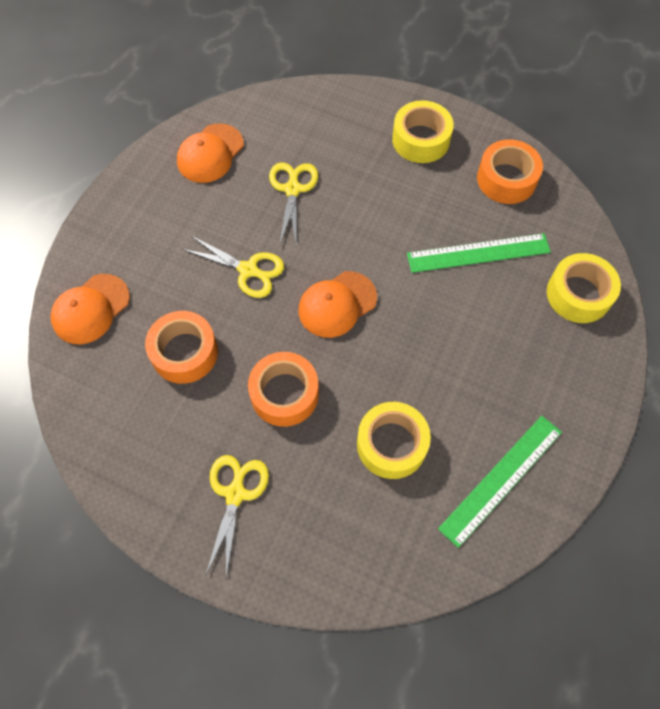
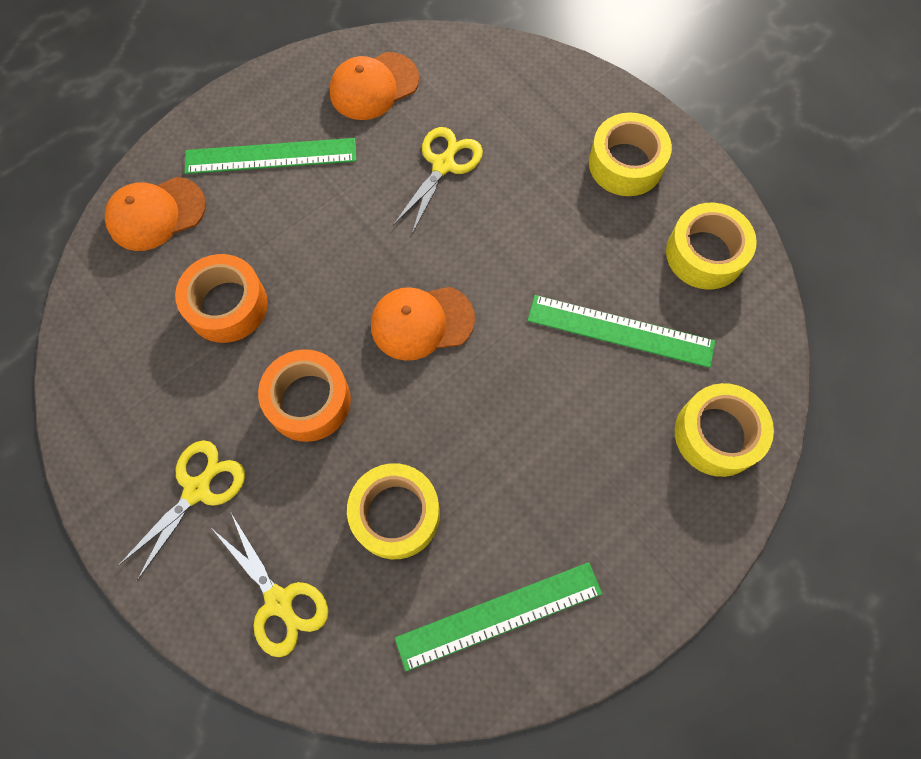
camera: 25 degrees right, 5 degrees up
(158, 232) = (271, 156): none -> green ruler
(248, 270) = (344, 240): yellow scissors -> yellow scissors (279, 602)
(506, 179) = (705, 254): orange tape -> yellow tape

